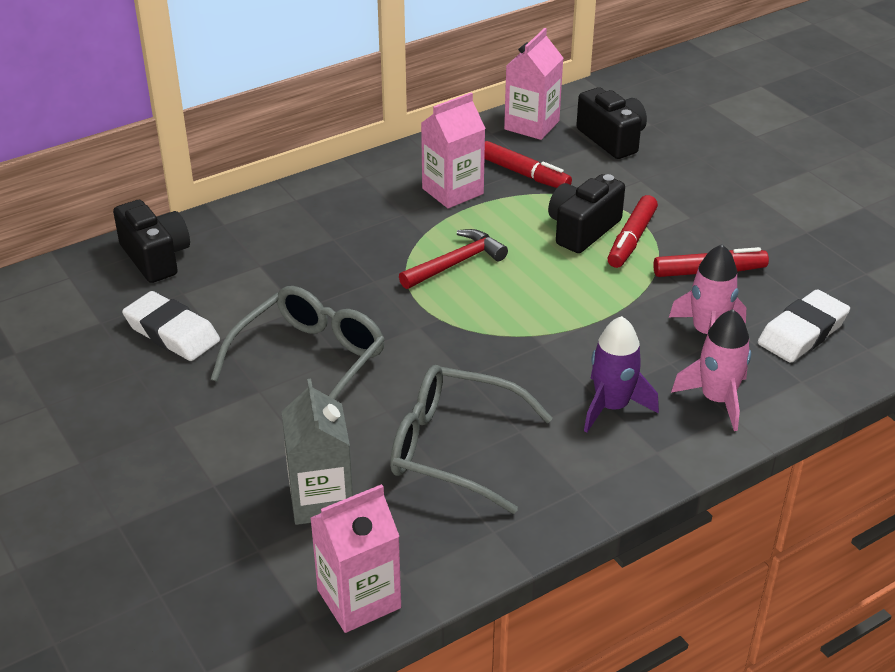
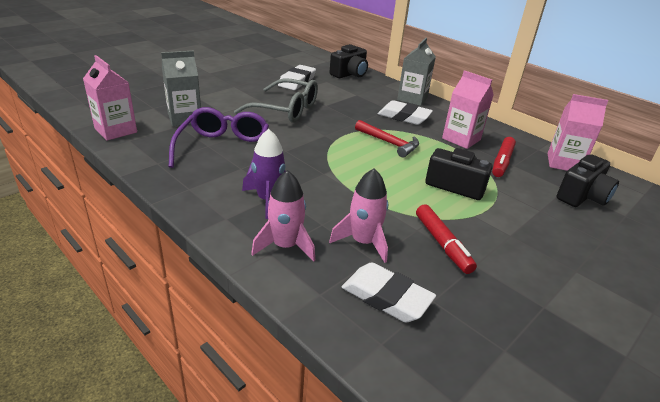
camera: 75 degrees right, 5 degrees down
(295, 205) = (412, 99): none -> grey carton
(365, 229) = (404, 117): none -> white eraser
(453, 448) = (224, 149): grey glasses -> purple glasses
(631, 239) = (459, 206): red marker -> none

